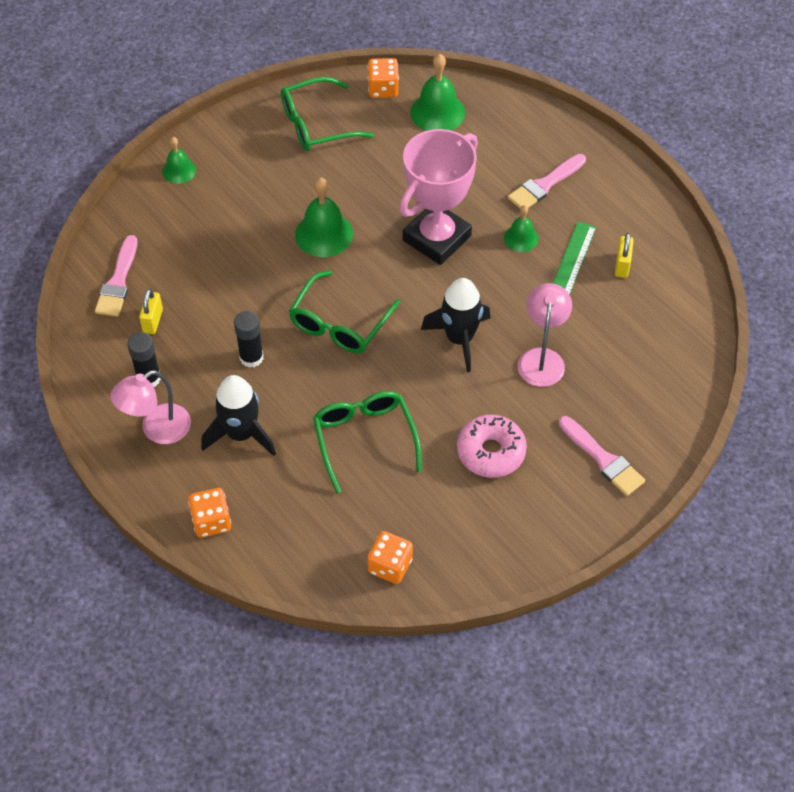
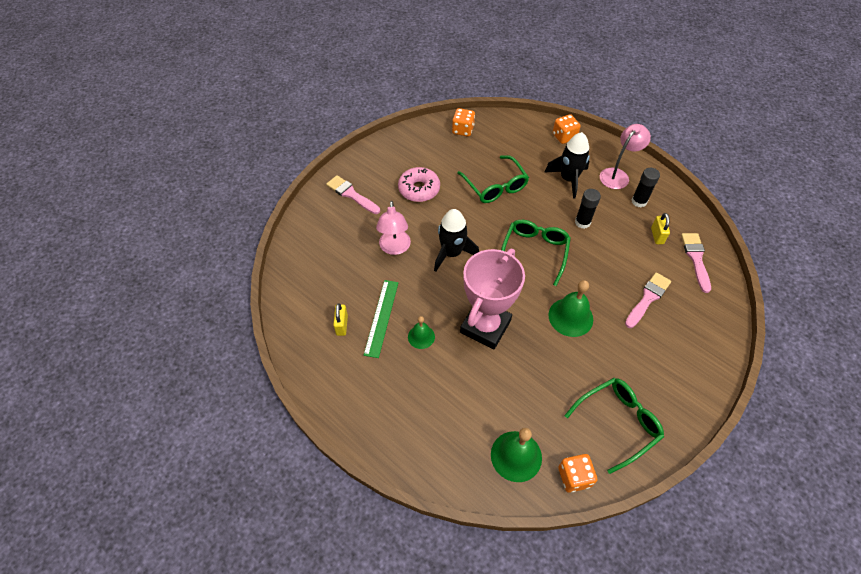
camera: 170 degrees right, 0 degrees up
(179, 170) = (707, 355): green bell -> none
(544, 185) = (408, 390): pink brush -> pink brush (648, 298)

